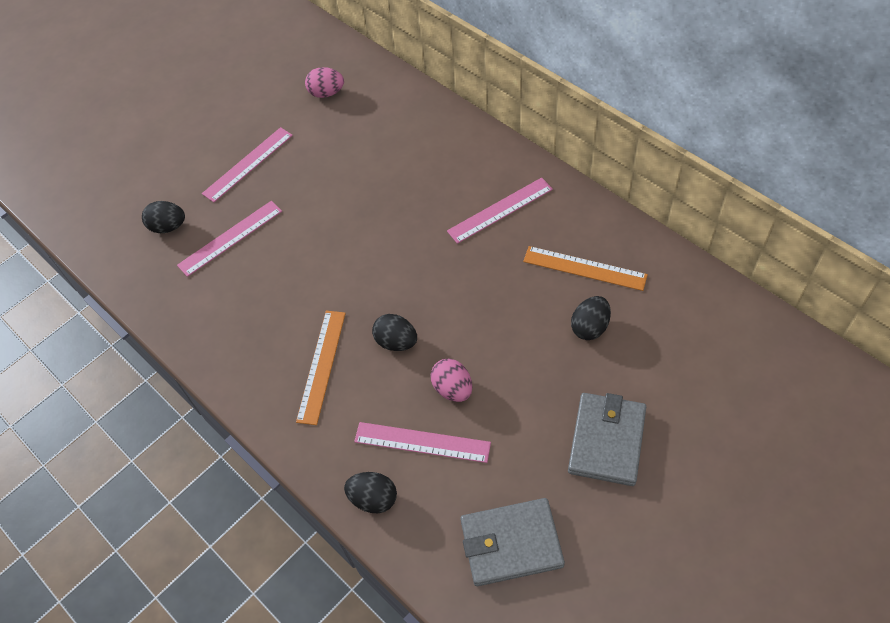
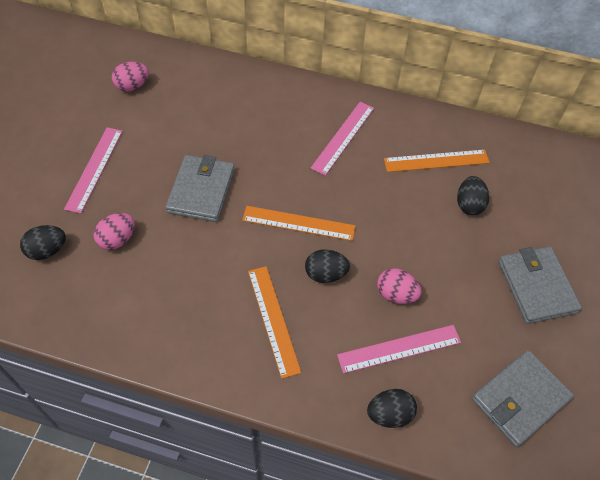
camera: 35 degrees left, 0 degrees up
(230, 238) = (117, 239): pink ruler -> pink egg
(329, 218) = (201, 191): none -> grey wallet
(401, 282) = (298, 223): none -> orange ruler

